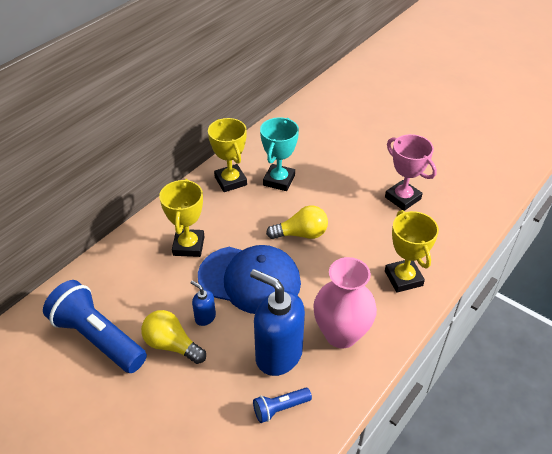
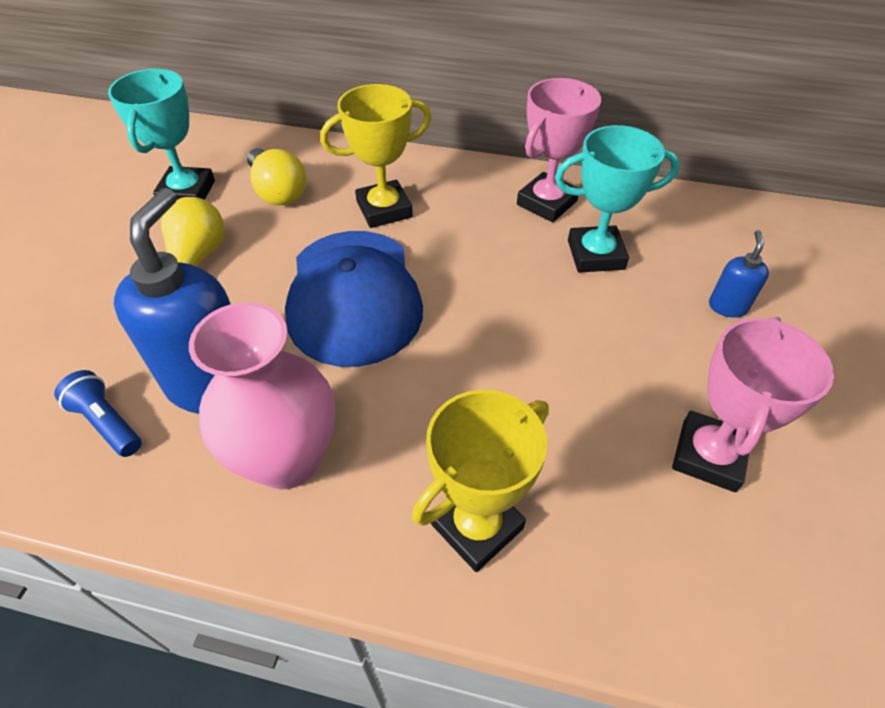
camera: 65 degrees right, 5 degrees up
(98, 338) = (187, 192): blue flashlight -> turquoise trophy
(205, 317) = (257, 274): blue soap dispenser -> blue soap dispenser (727, 306)
(230, 181) = (547, 203): yellow trophy -> pink trophy
(301, 234) = (491, 325): yellow light bulb -> yellow light bulb (278, 191)

